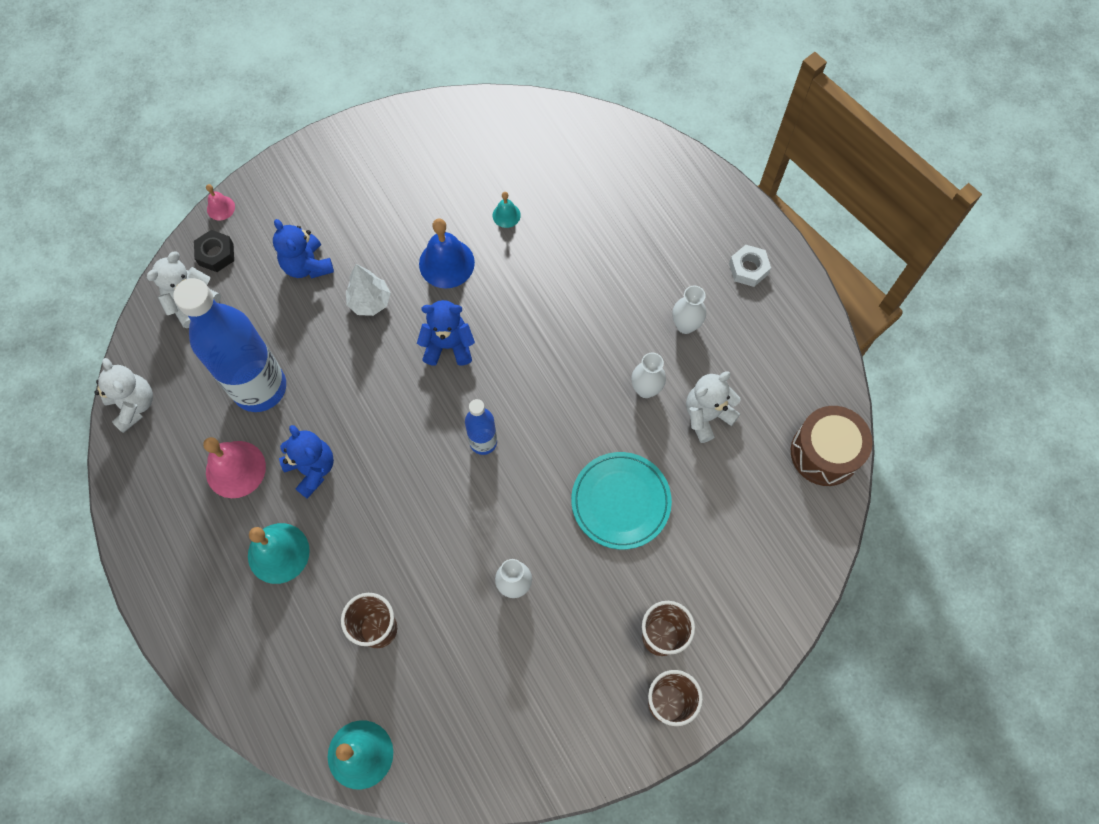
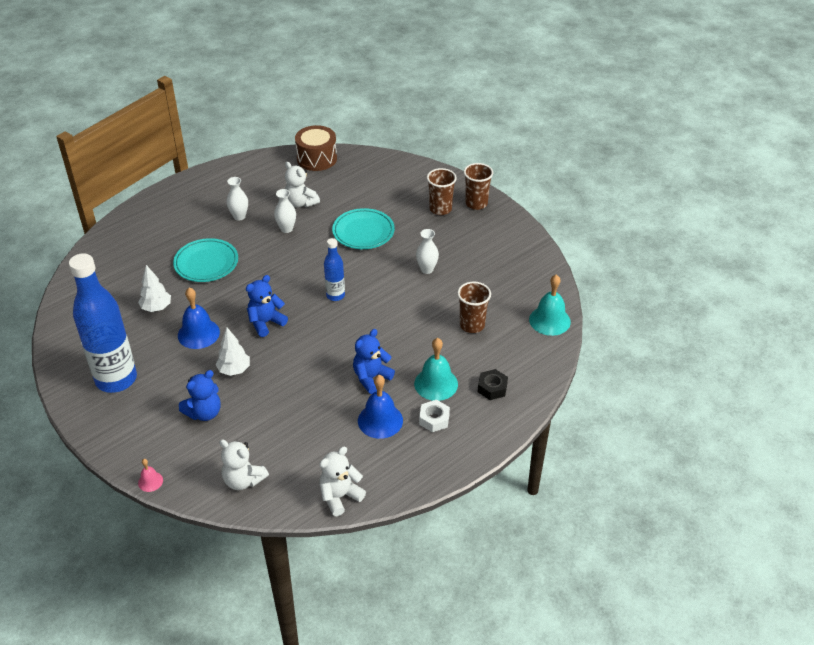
camera: 100 degrees left, 25 degrees down
(216, 254) = (196, 474): black nut -> black nut (492, 388)
(235, 469) = (380, 420): pink bell -> blue bell
(259, 388) = (313, 420): blue bottle -> blue bottle (116, 379)
(448, 345) = (266, 323): blue teddy bear -> blue teddy bear turned 60 degrees clockwise
(506, 215) = (156, 308): turquoise bell -> white tree
(585, 277) = (206, 263): none -> turquoise plate
(748, 269) = (196, 194): white nut -> white nut (434, 419)

